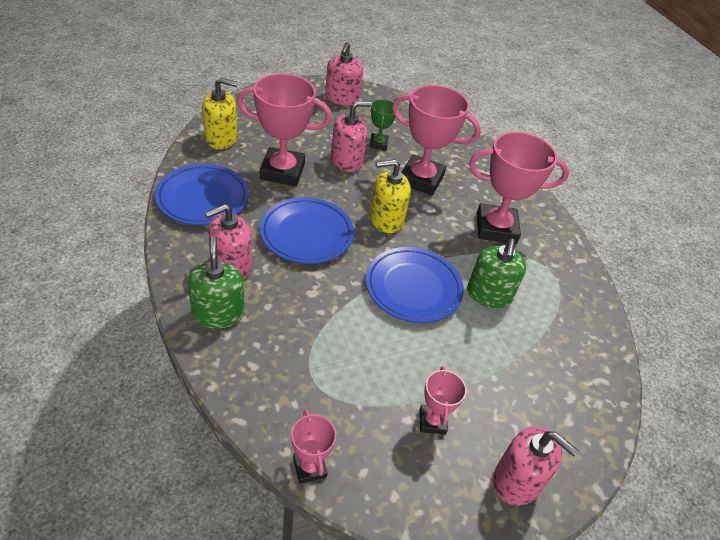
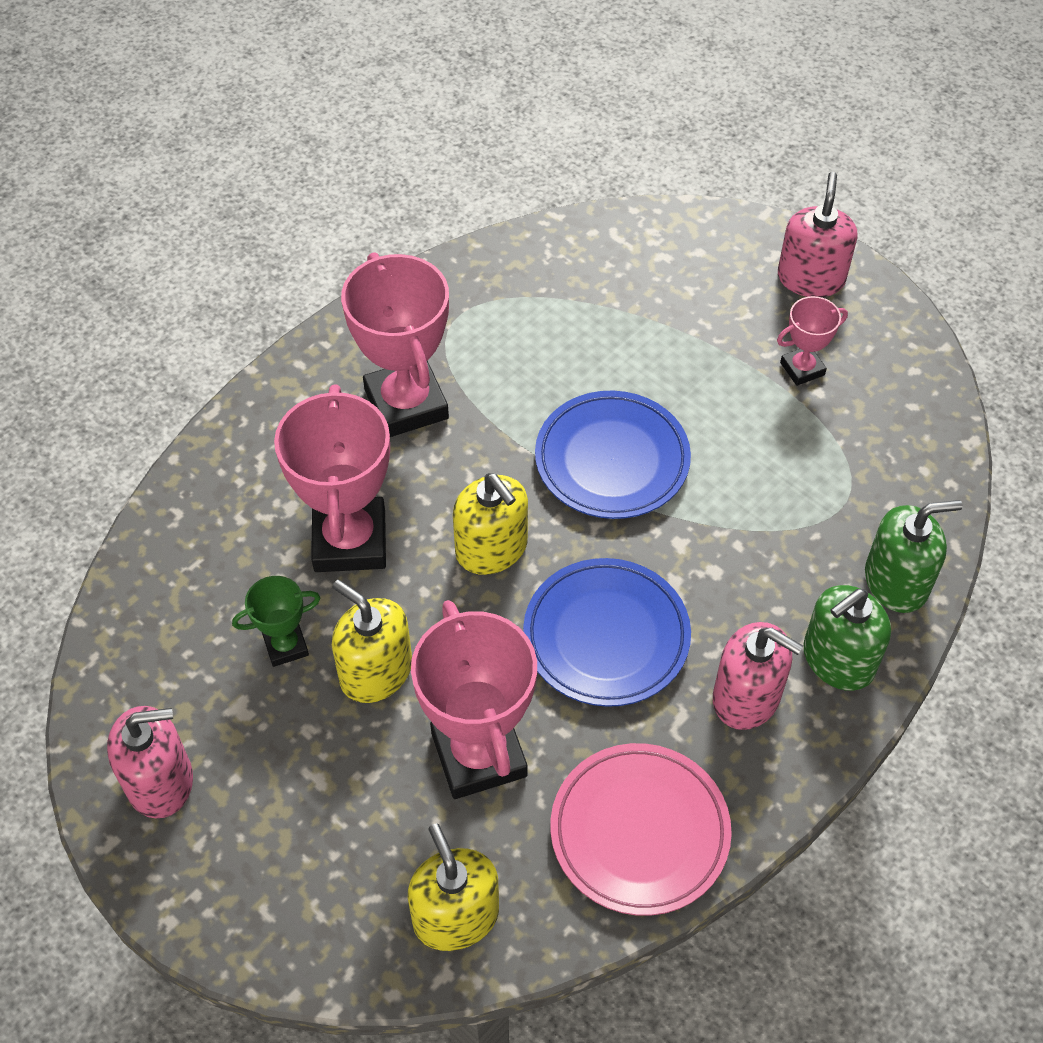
camera: 110 degrees left, 10 degrees up
(203, 198) = (639, 832): blue plate -> pink plate
(309, 467) = (949, 454): pink trophy -> none
(346, 161) = (376, 671): pink soap dispenser -> yellow soap dispenser
(489, 294) = (557, 374): green soap dispenser -> green soap dispenser (896, 581)

